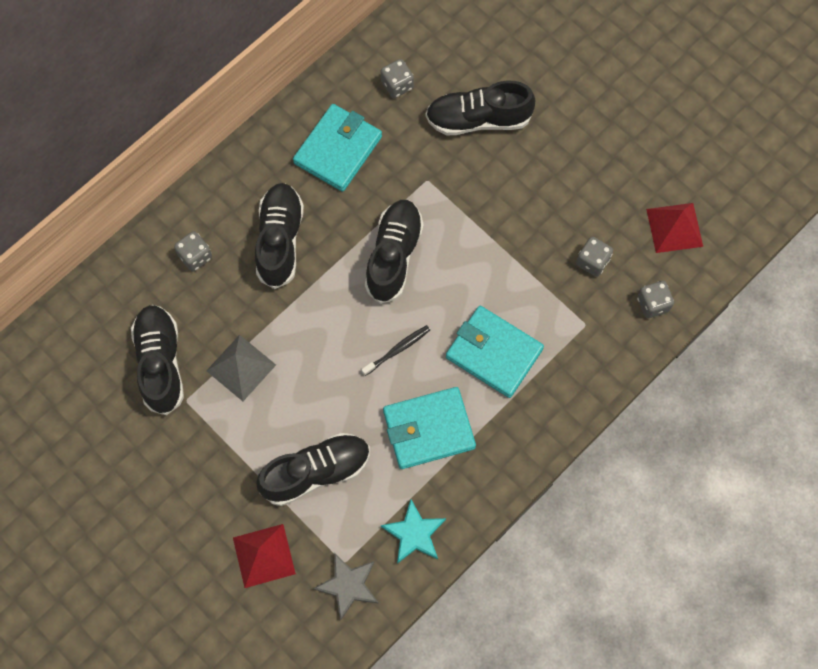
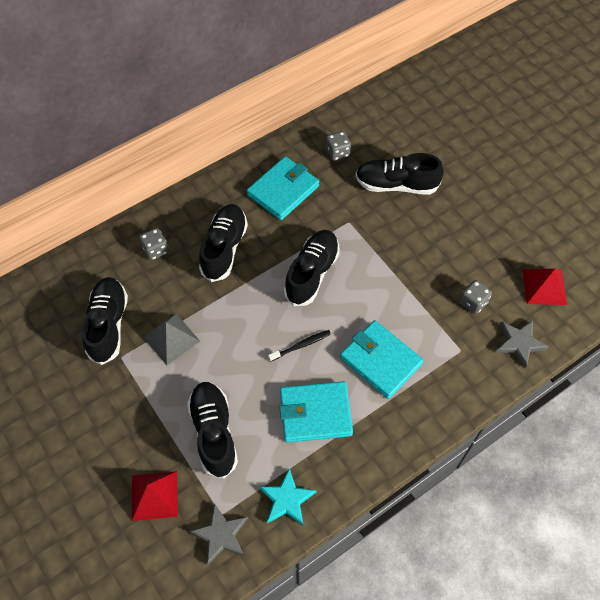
camera: 10 degrees right, 10 degrees down
(316, 472) = (214, 433): black shoe -> black shoe turned 90 degrees counterclockwise
(652, 304) = (519, 343): grey dice -> grey star

